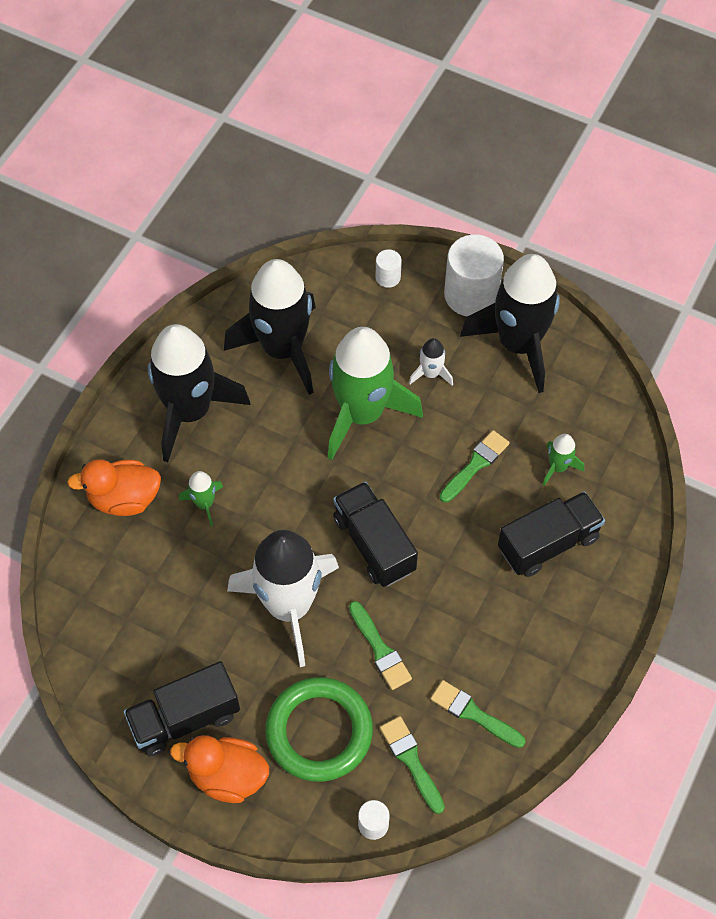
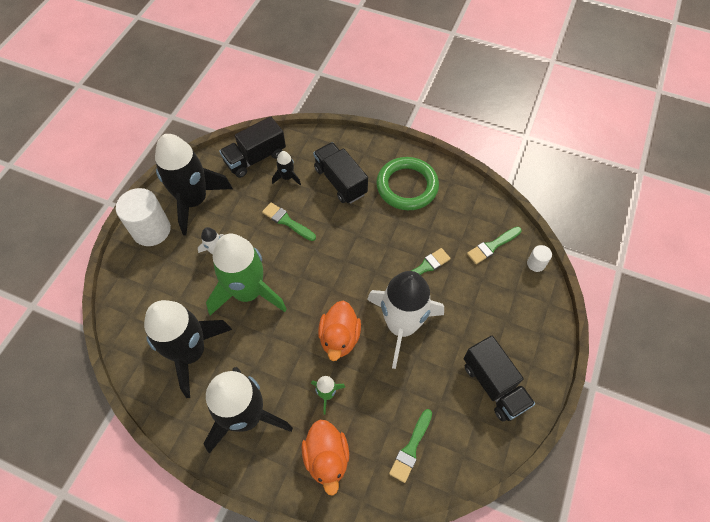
camera: 95 degrees left, 0 degrees up
(227, 776) = (527, 352): orange duck -> orange duck (339, 338)
(319, 731) = (485, 299): green ring -> green ring (407, 186)
(374, 544) = (350, 277): black truck -> black truck (255, 158)
(388, 277) = (131, 284): white cylinder -> none
(473, 713) = (456, 215): green brush -> green brush (411, 448)
(558, 467) = (287, 177): green rocket -> black rocket

